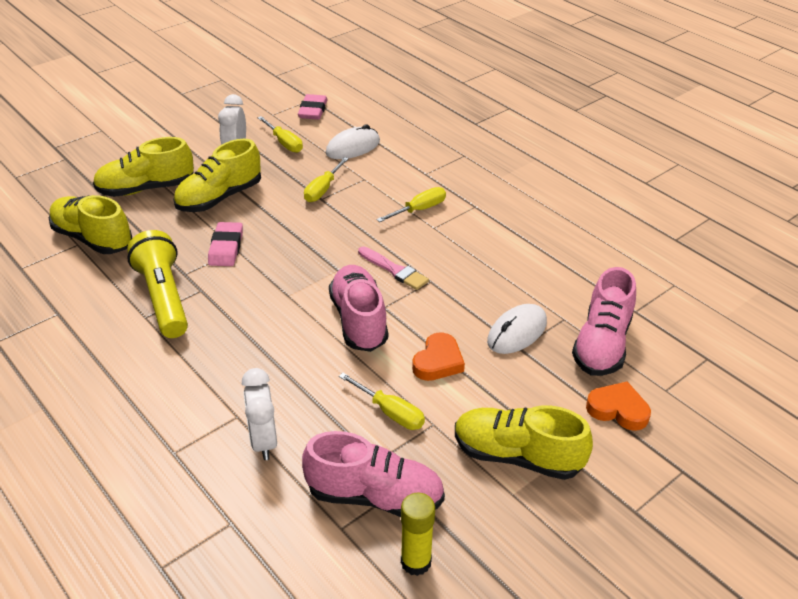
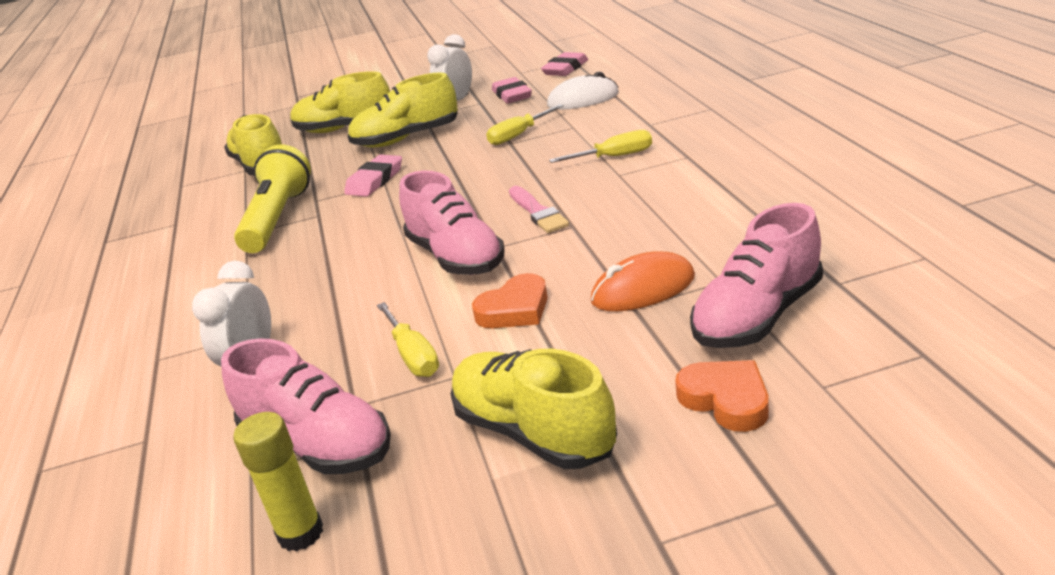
camera: 30 degrees right, 10 degrees down
(284, 143) = (512, 95): yellow screwdriver -> pink eraser
(359, 320) = (456, 257): pink shoe -> pink shoe turned 135 degrees clockwise
(517, 332) = (643, 289): white mouse -> orange mouse

